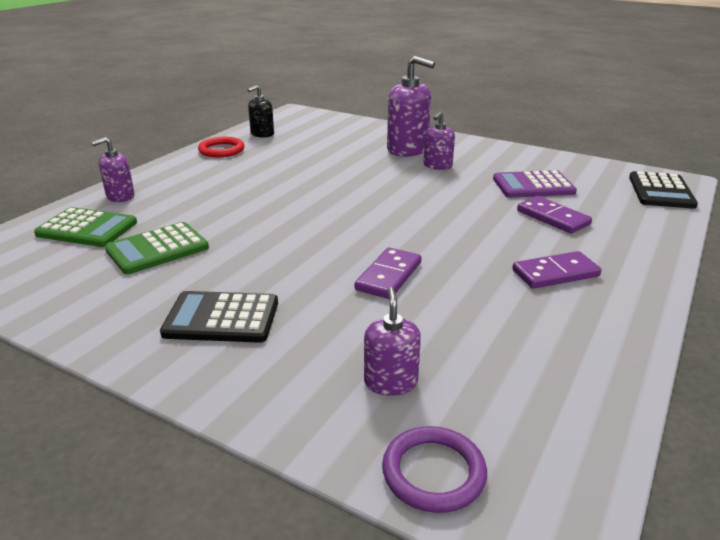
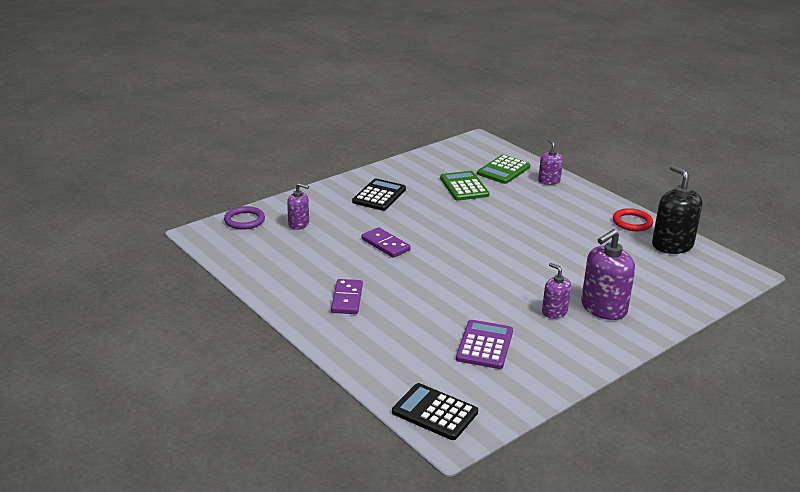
camera: 110 degrees right, 0 degrees up
(262, 134) = (672, 245): black soap dispenser -> black soap dispenser, size x1.74
(552, 218) = (420, 330): purple domino -> none

